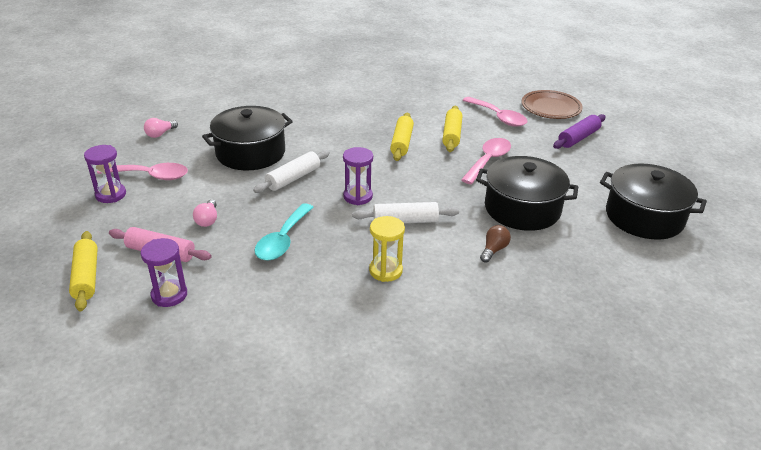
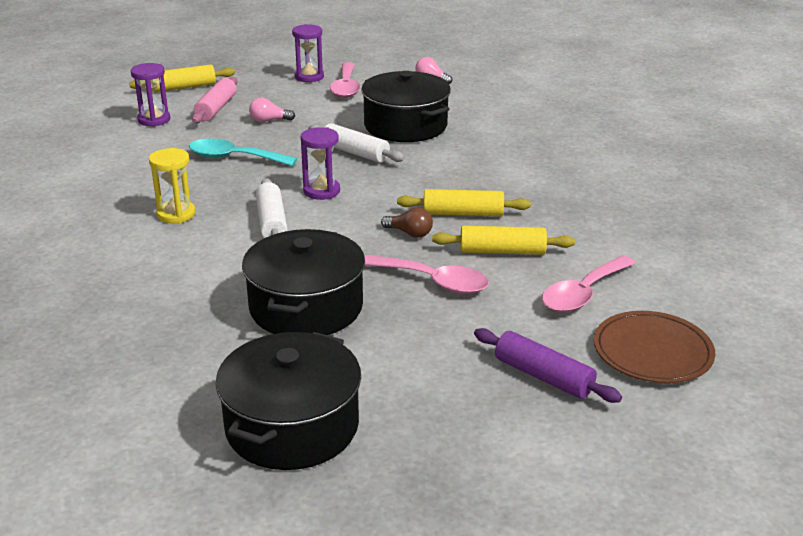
camera: 85 degrees right, 5 degrees down
(494, 250) = (209, 282): brown light bulb -> brown light bulb (410, 233)

